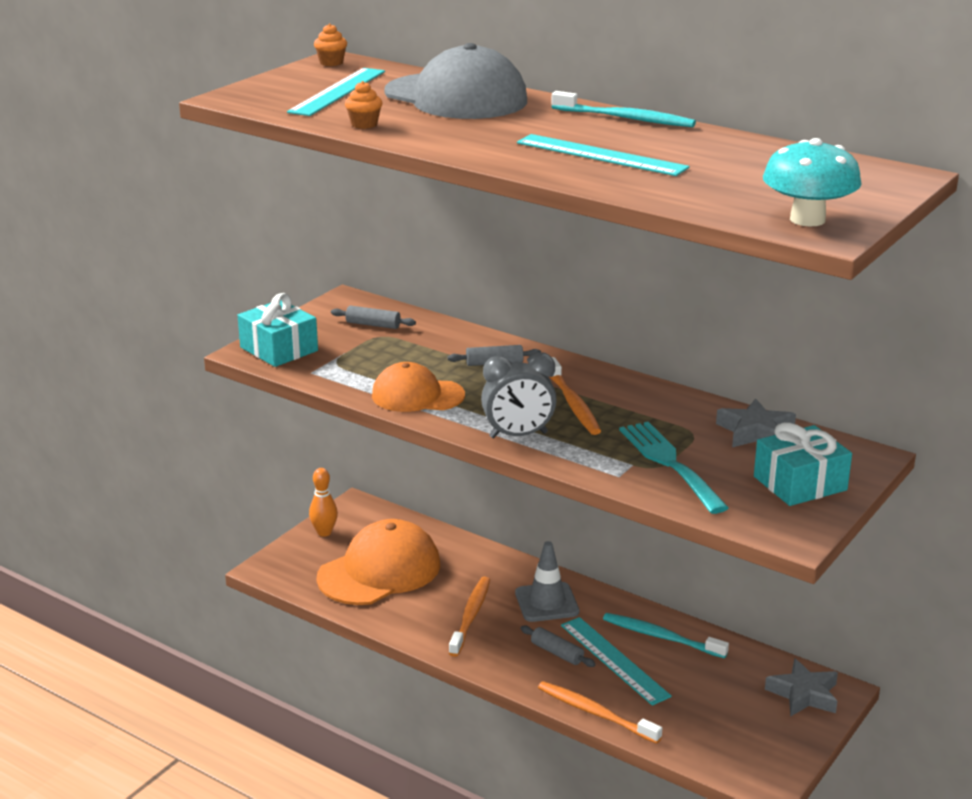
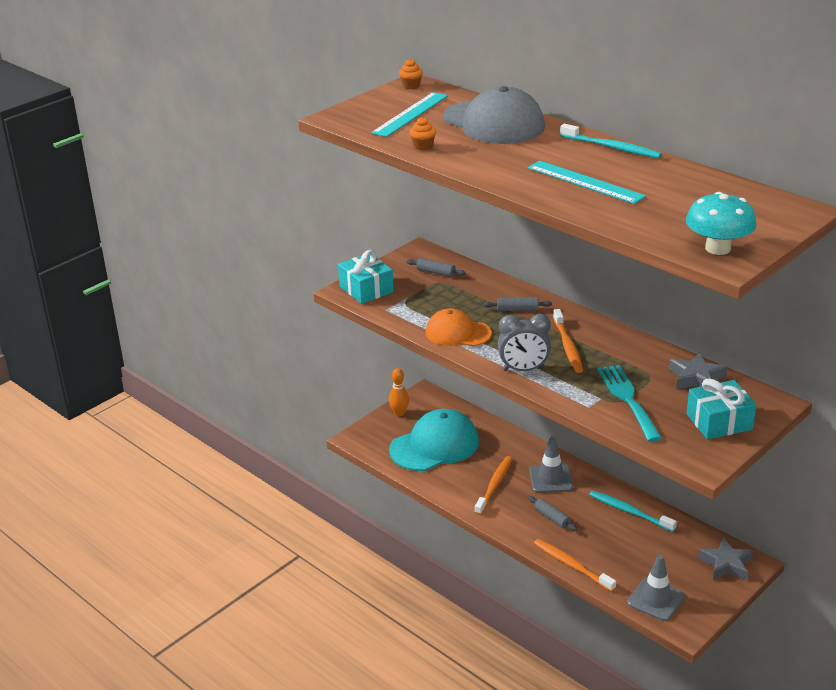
camera: 10 degrees right, 5 degrees up
(379, 571) = (434, 446): orange cap -> turquoise cap
(614, 660) = (592, 526): turquoise ruler -> none
(719, 749) = (656, 599): none -> grey traffic cone

